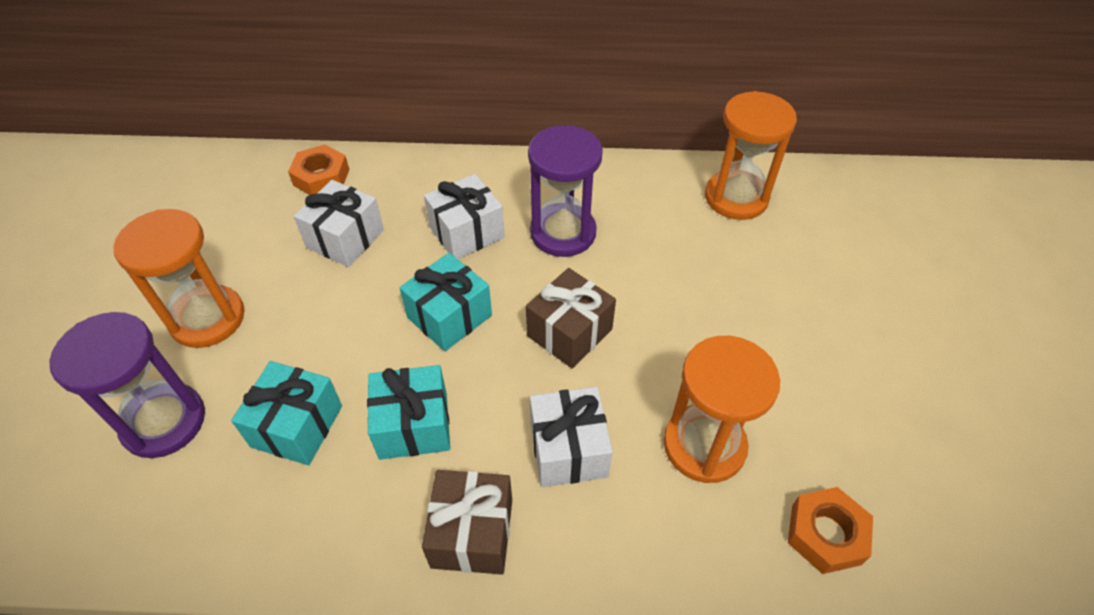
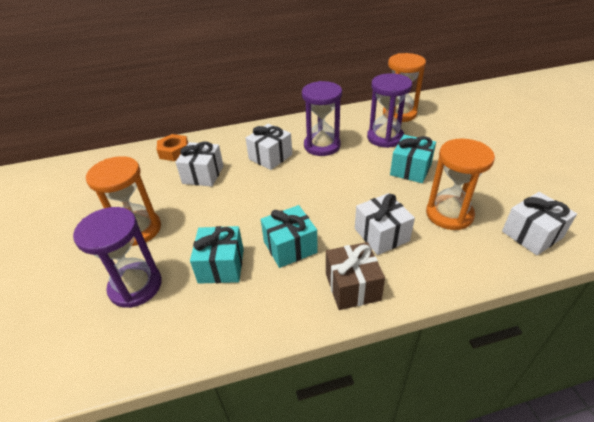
camera: 15 degrees left, 10 degrees down
(449, 316) = (282, 194): turquoise gift -> turquoise gift (410, 169)
(569, 332) = (351, 185): brown gift -> none
(681, 245) = (385, 137): none -> purple hourglass
(825, 534) = (532, 234): orange nut -> white gift

